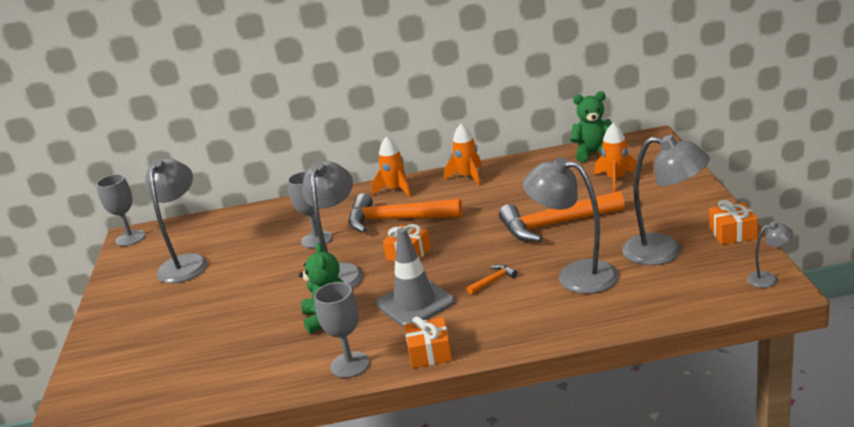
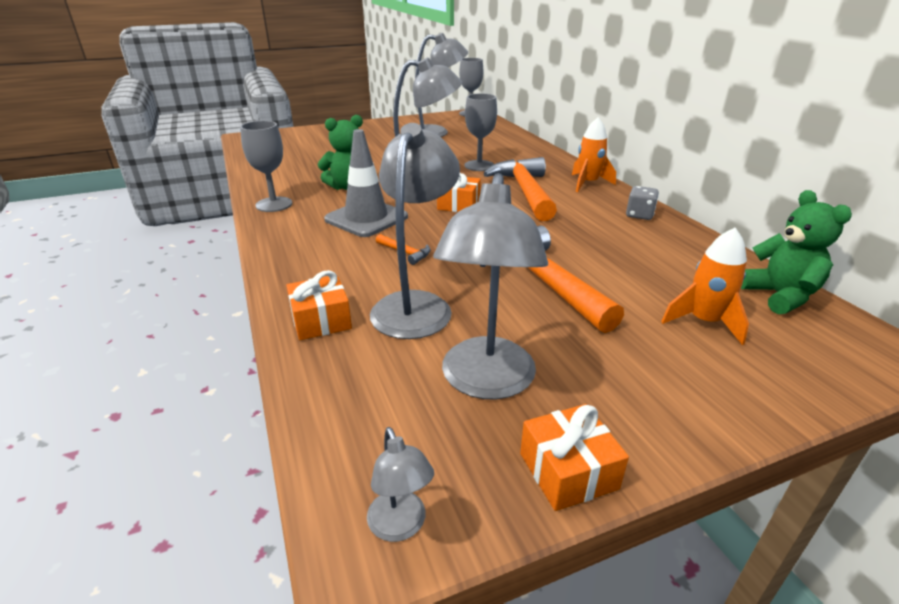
camera: 70 degrees right, 5 degrees up
(430, 353) = (278, 235): orange gift -> orange gift (321, 320)
(468, 177) = (639, 215): orange rocket -> grey dice

